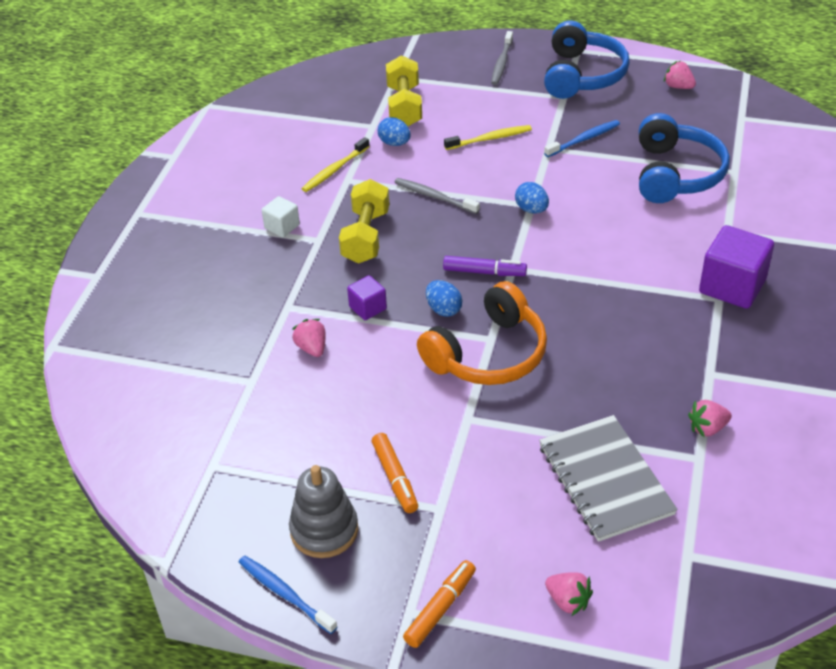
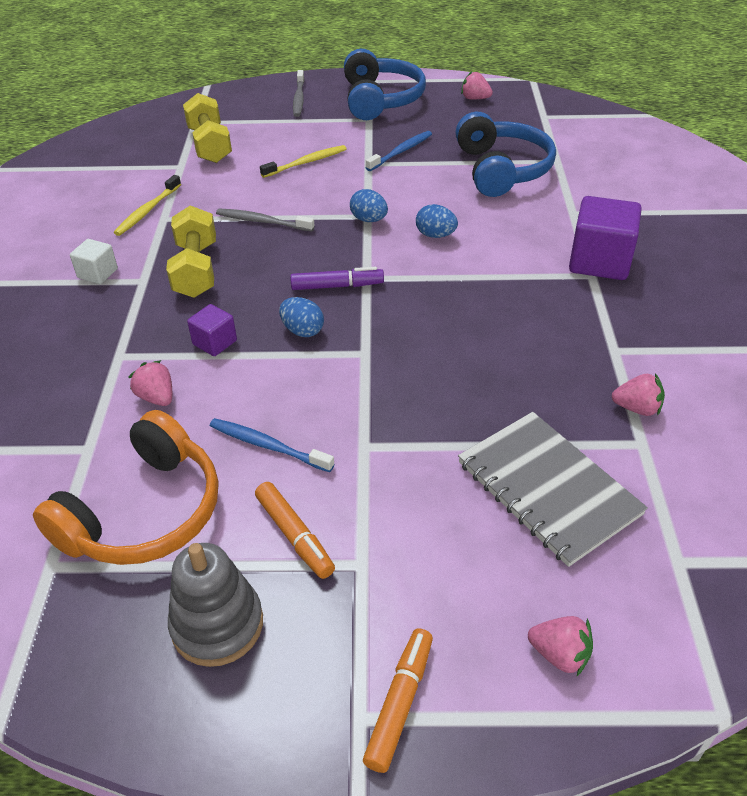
camera: 15 degrees left, 0 degrees up
(285, 594) = (180, 730): blue toothbrush -> blue toothbrush (268, 446)
(394, 143) = (207, 178): blue egg -> blue egg (435, 235)
(488, 354) = (367, 370): orange headphones -> orange headphones (144, 512)
(707, 428) = (637, 408): pink strawberry -> pink strawberry turned 135 degrees counterclockwise

